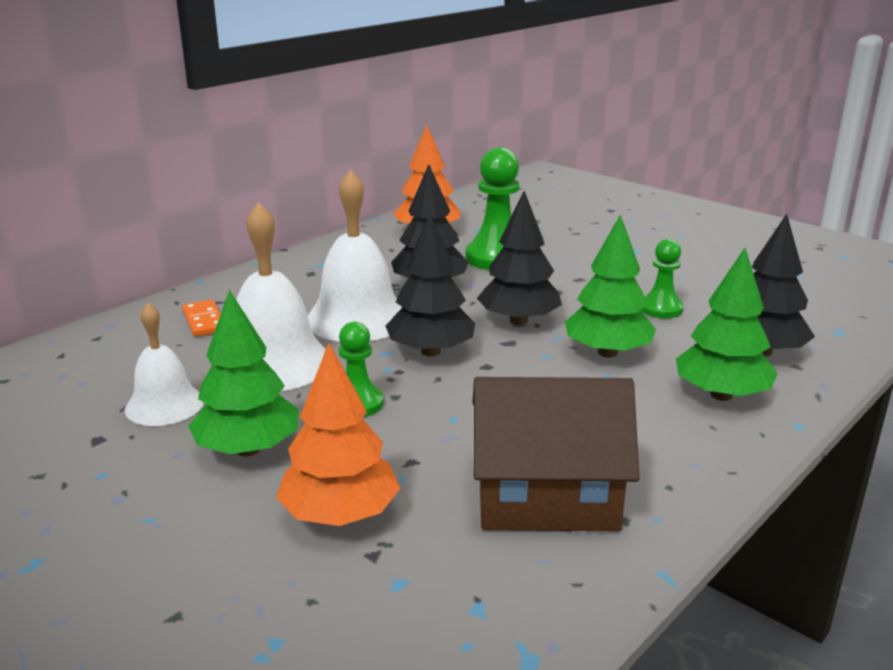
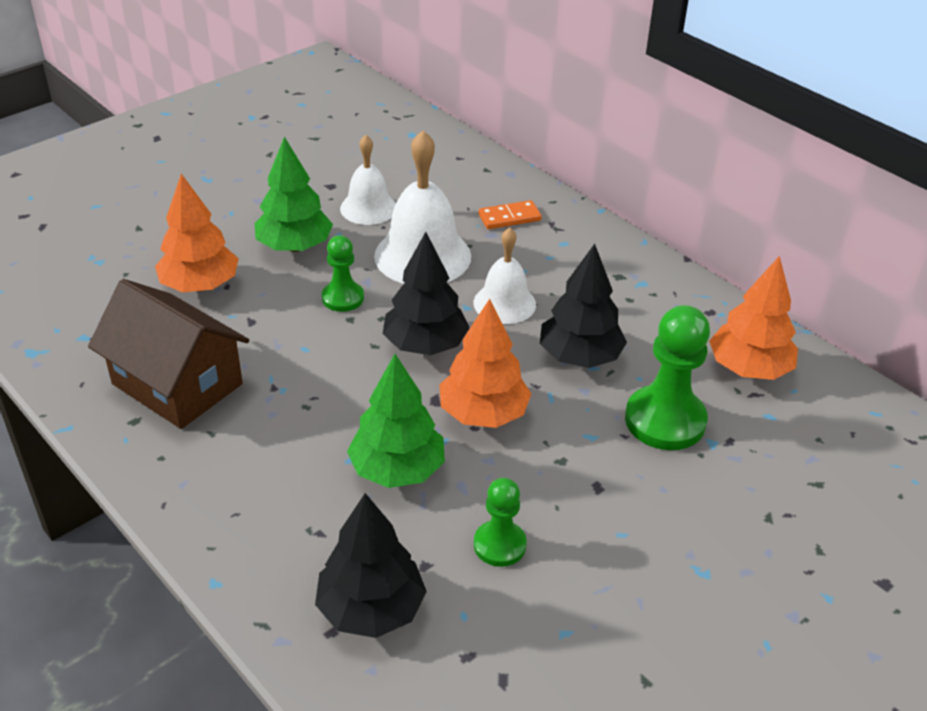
camera: 95 degrees right, 15 degrees up
(357, 318) = (504, 303): white bell -> white bell, size x0.62
(519, 321) = (483, 414): black tree -> orange tree
(546, 497) = (177, 384): brown house -> brown house turned 60 degrees counterclockwise
(721, 395) = (287, 538): green tree -> none

